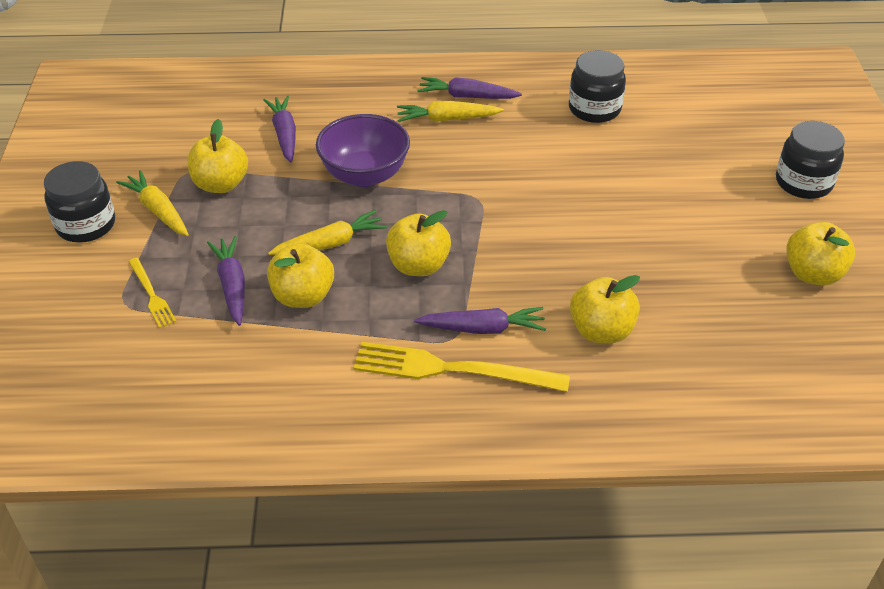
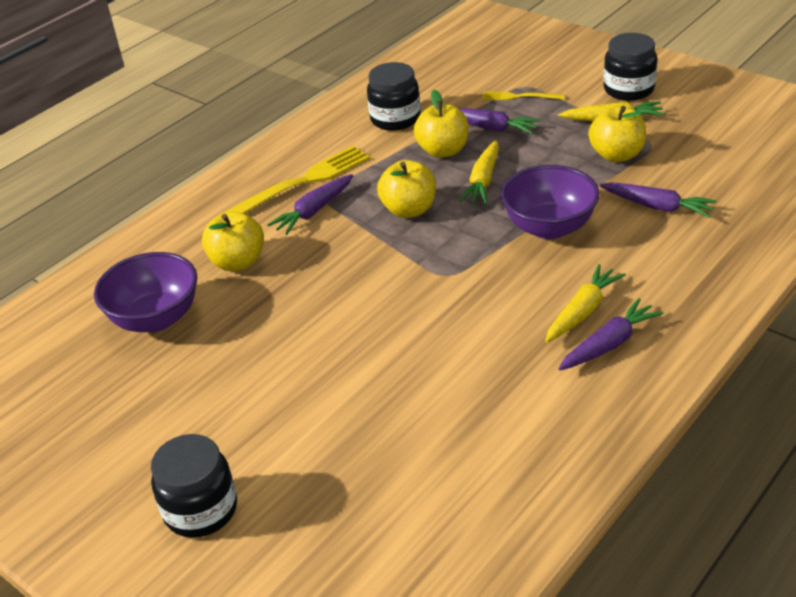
camera: 135 degrees right, 5 degrees down
(594, 109) = (489, 428): black jar -> black jar (395, 119)
(718, 332) = (156, 319): none -> purple bowl
(813, 274) = (118, 417): yellow apple -> none

